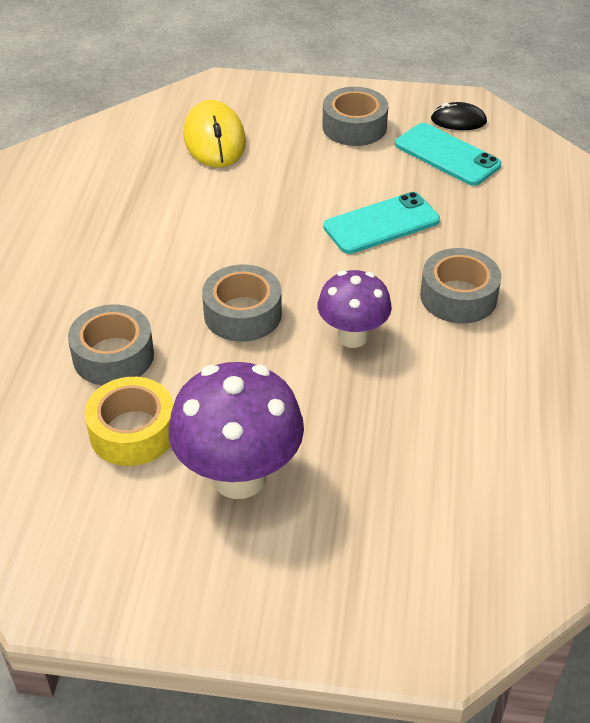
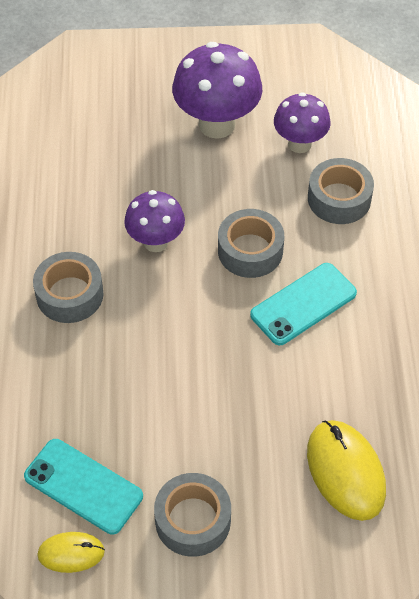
camera: 170 degrees right, 10 degrees up
(132, 432) = (299, 144): yellow tape -> purple mushroom
(381, 224) = (145, 371): turquoise phone -> turquoise phone (303, 304)
(458, 120) = (71, 553): black mouse -> yellow mouse

